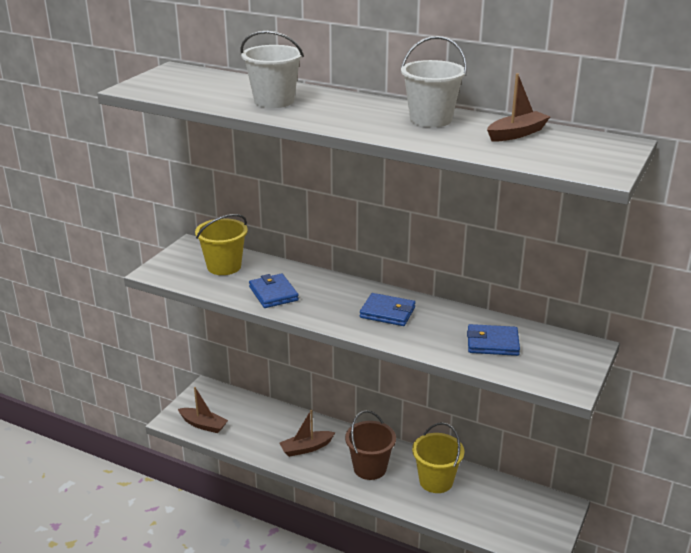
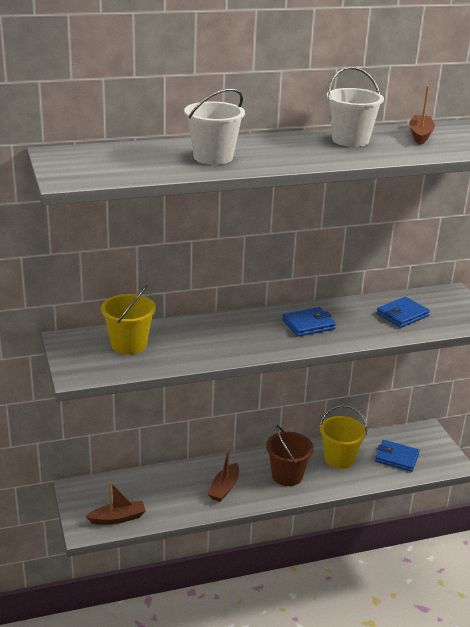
camera: 45 degrees left, 0 degrees up
(273, 294) = (207, 348): blue wallet -> blue wallet (396, 458)

